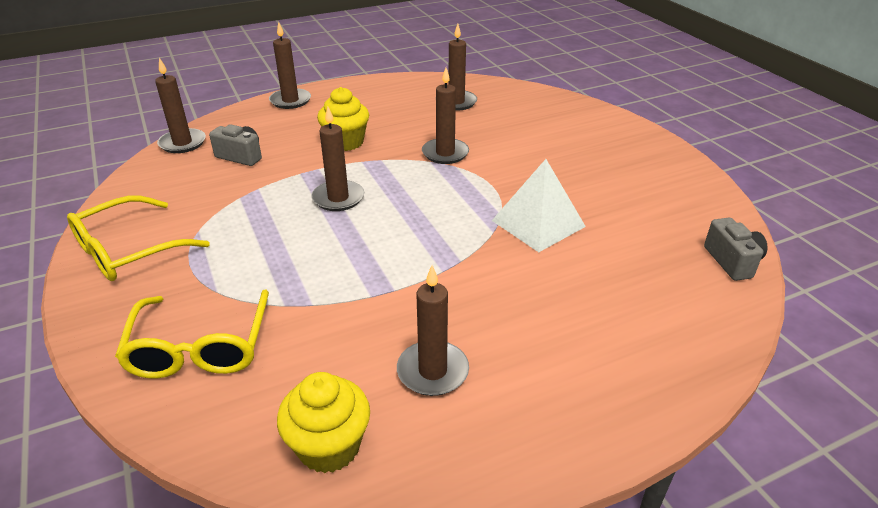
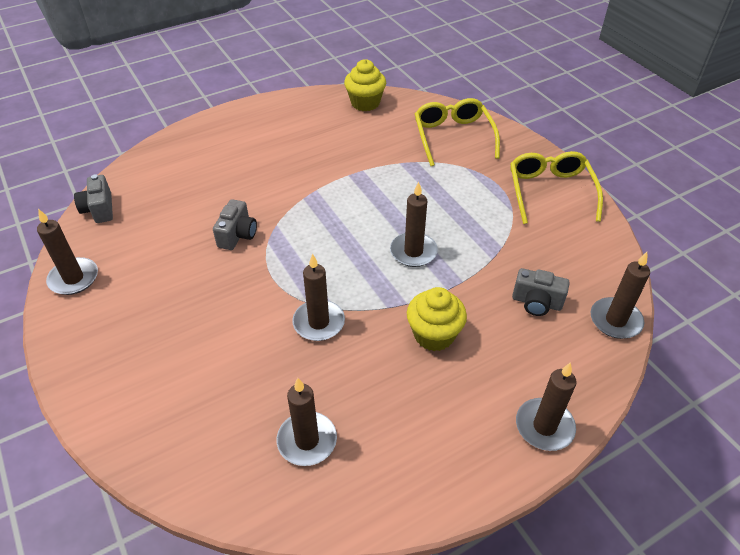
camera: 175 degrees right, 10 degrees up
(129, 250) = (550, 192): yellow glasses -> yellow glasses turned 45 degrees counterclockwise
(432, 371) = (319, 133): brown candle -> brown candle (74, 278)
(538, 223) = (237, 235): white pyramid -> grey camera

